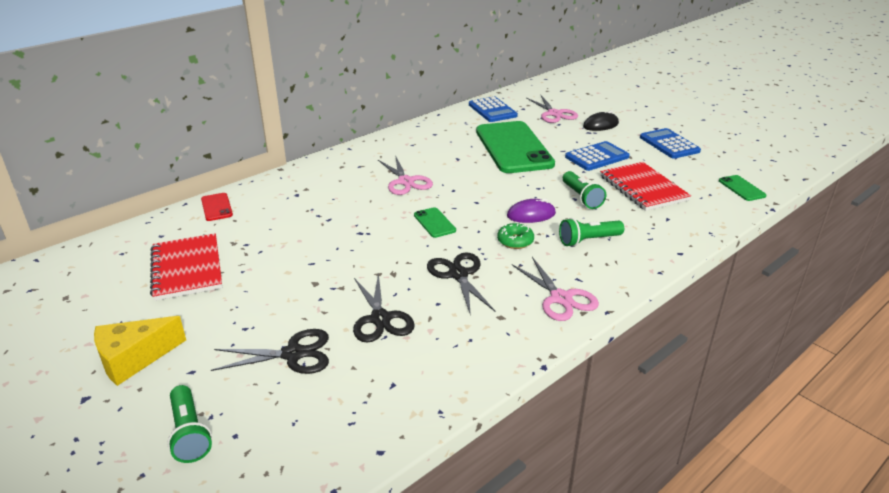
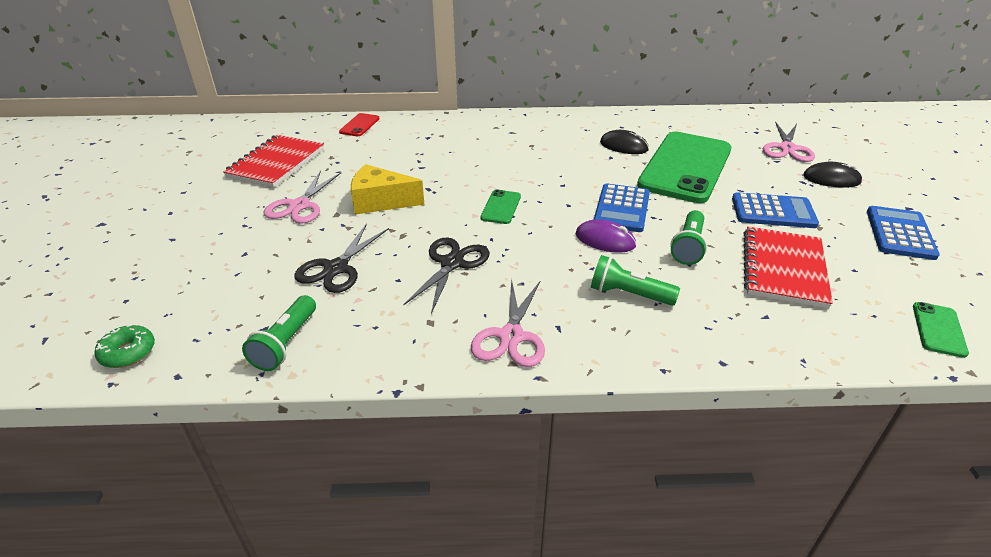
camera: 40 degrees right, 5 degrees up
(134, 359) = (158, 211): yellow cheese -> yellow cheese (380, 202)
(189, 433) = (107, 282): green flashlight -> green flashlight (286, 343)
(293, 354) = (241, 262): black scissors -> none
(405, 182) = (530, 160): pink scissors -> pink scissors (299, 206)
(455, 147) = (624, 146): none -> black mouse
(492, 110) = (717, 123): blue calculator -> blue calculator (622, 208)
(515, 241) = (550, 258): green donut -> green donut (128, 352)

